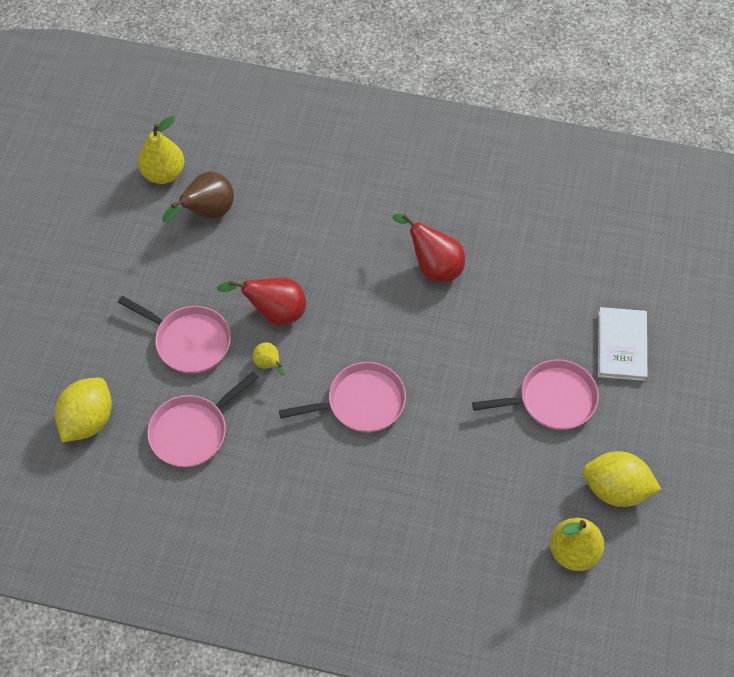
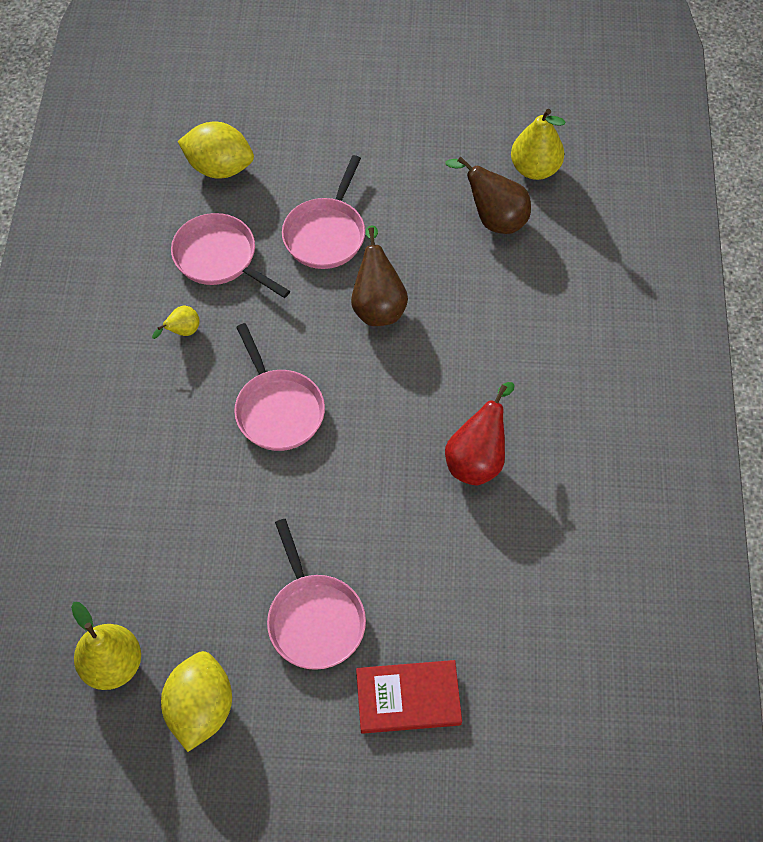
camera: 80 degrees right, 0 degrees up
(269, 364) = (310, 312): yellow pear -> yellow pear (182, 332)
(274, 312) = (378, 305): red pear -> brown pear
(621, 345) = (408, 698): white book -> red book

